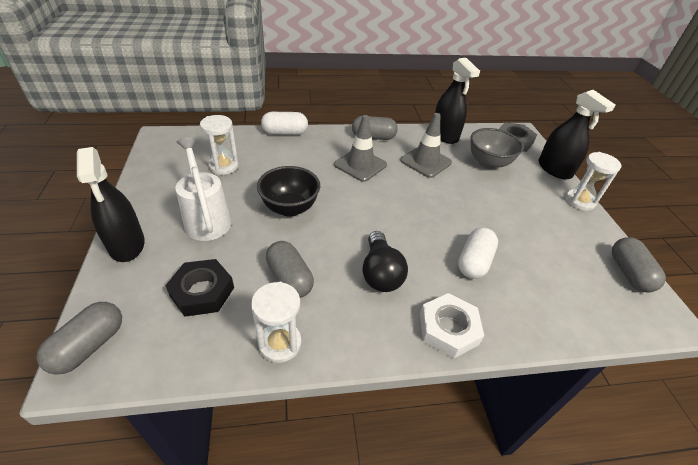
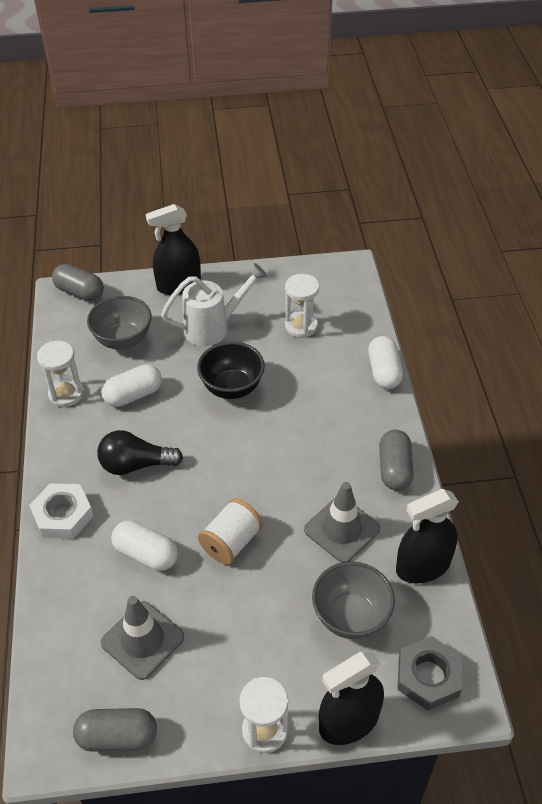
camera: 95 degrees right, 5 degrees up
(202, 291) = (123, 340): black nut -> grey bowl
(289, 278) = (133, 395): grey capsule -> white capsule
(360, 165) = (322, 452): grey traffic cone -> grey traffic cone (142, 640)
(449, 212) = (231, 542): none -> white spool

